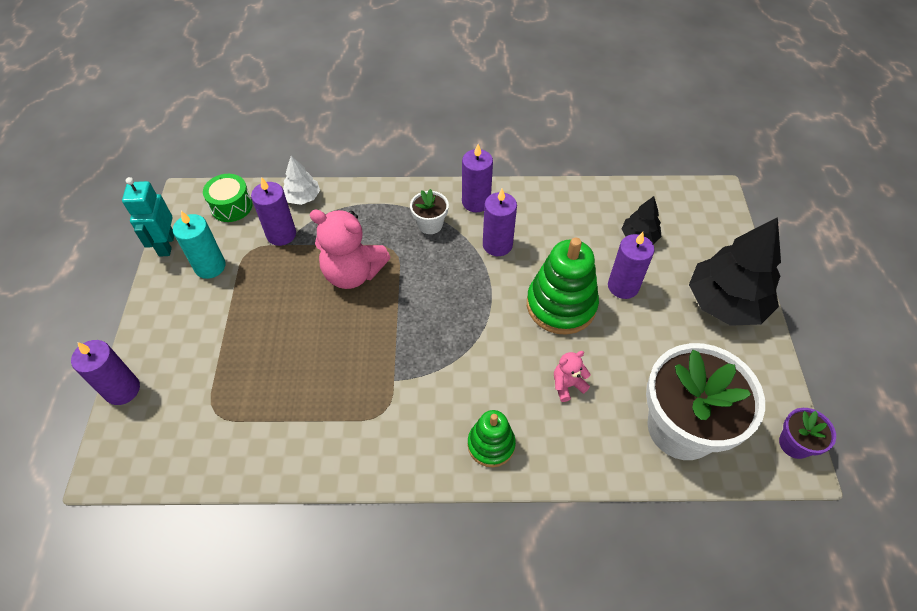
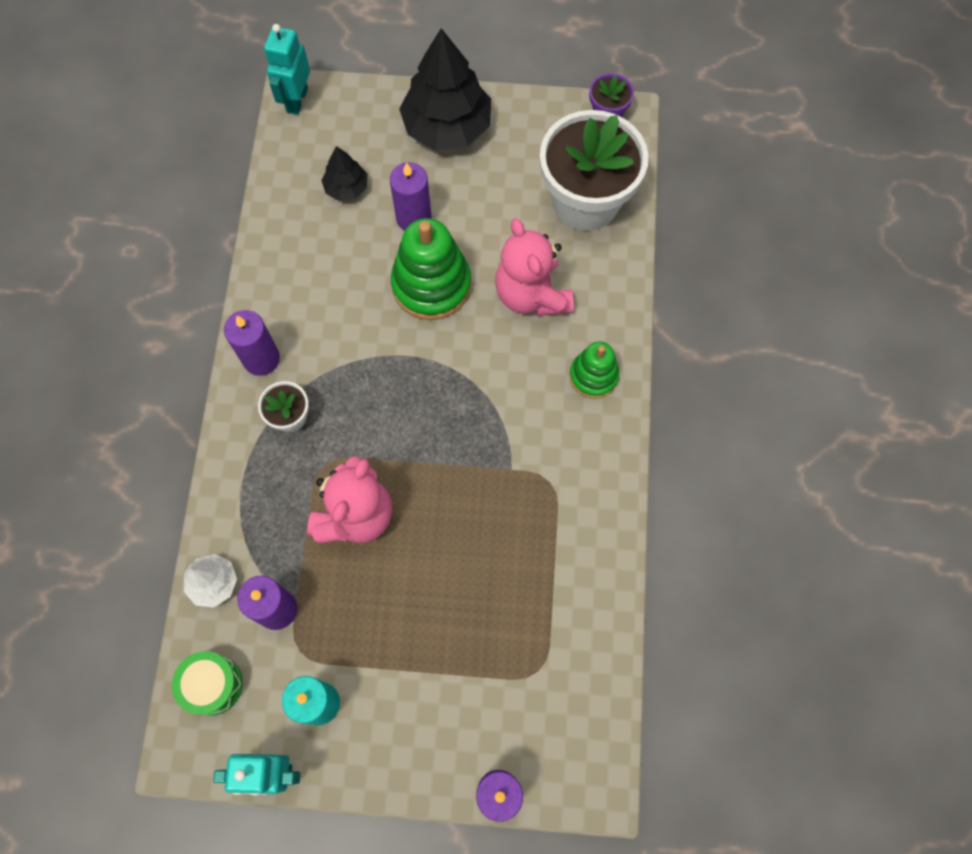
camera: 85 degrees left, 15 degrees up
(497, 245) = (335, 341): purple candle -> none
(567, 385) = (531, 294): pink teddy bear -> pink teddy bear, size x2.06
(711, 196) = (296, 100): none -> turquoise robot

